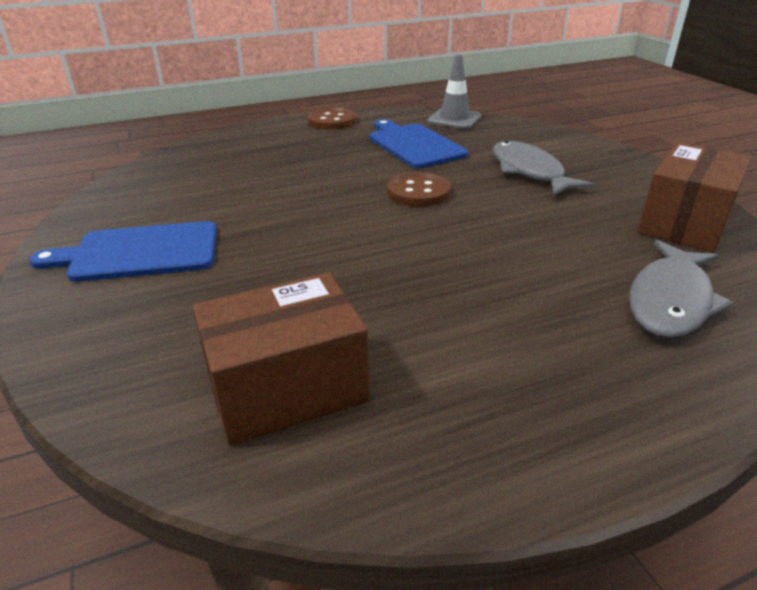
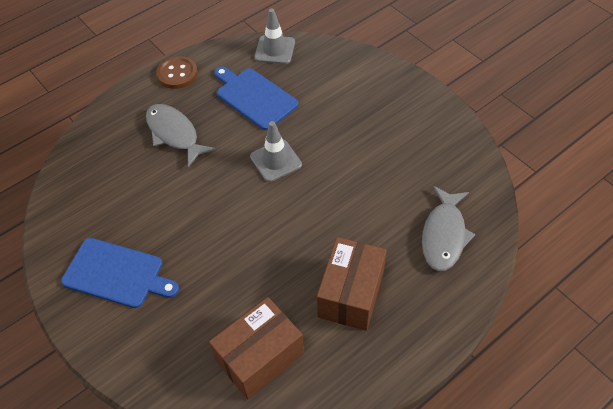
camera: 15 degrees left, 20 degrees up
(139, 252) = (116, 274): blue cutting board -> blue cutting board turned 135 degrees counterclockwise
(418, 192) = (276, 161): brown button -> grey traffic cone
(529, 171) = (346, 116): grey fish -> grey fish (174, 134)
(684, 223) = (450, 155): brown box -> brown box (351, 294)

